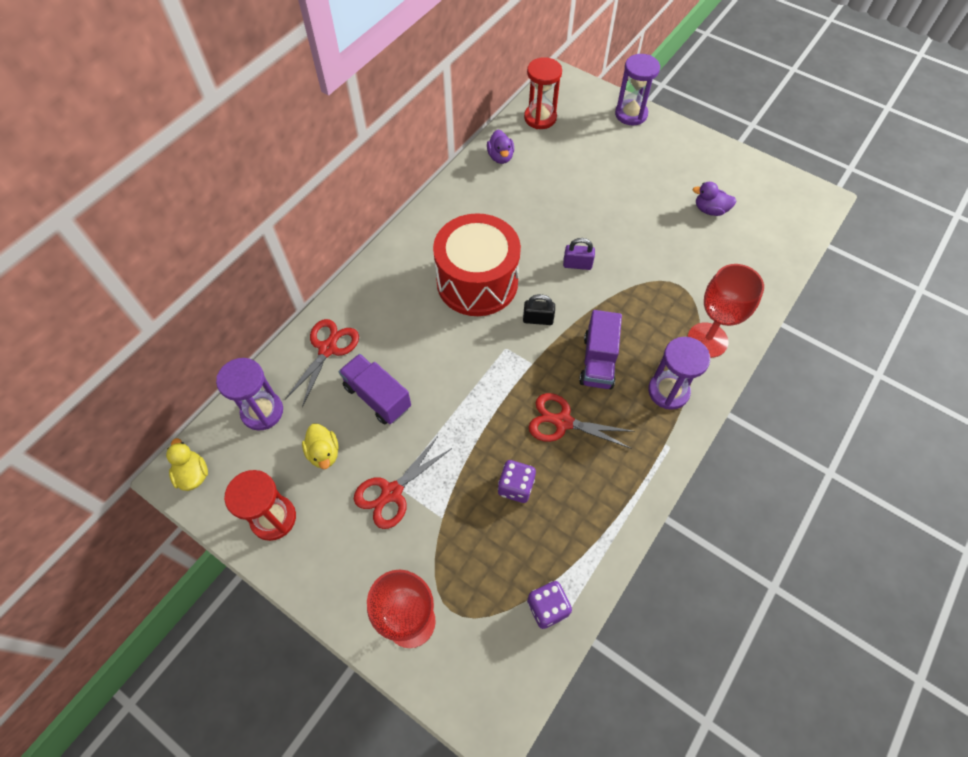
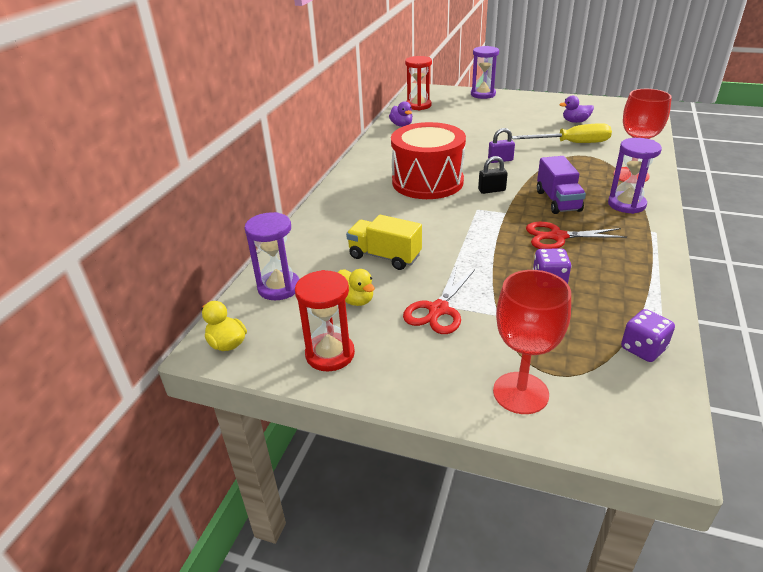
camera: 15 degrees left, 25 degrees down
(327, 349) = (321, 239): red scissors -> none
(377, 397) = (384, 256): purple truck -> yellow truck
(678, 256) = (572, 143): none -> yellow screwdriver

